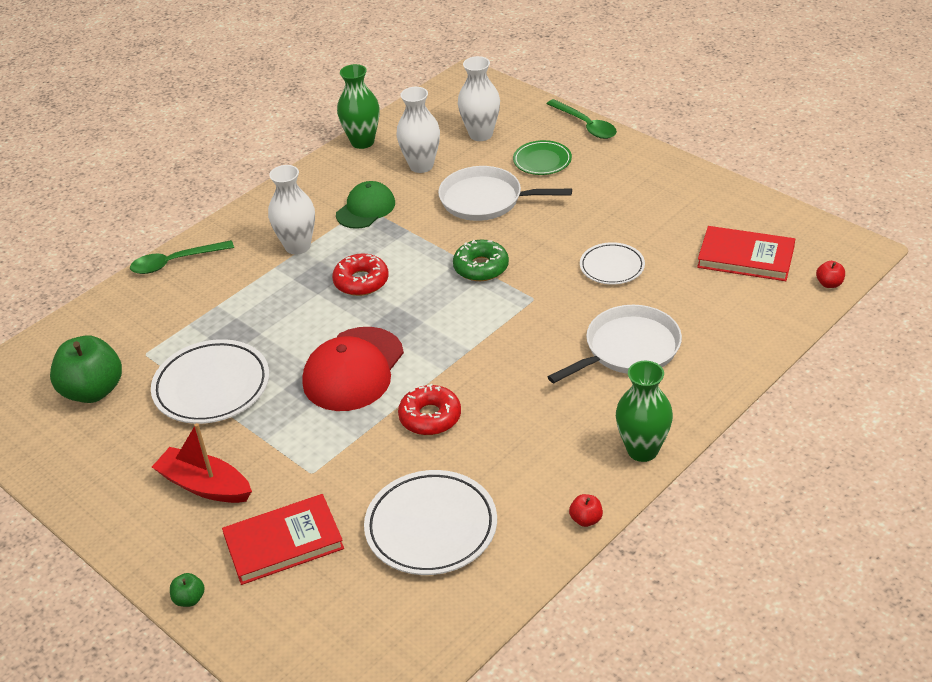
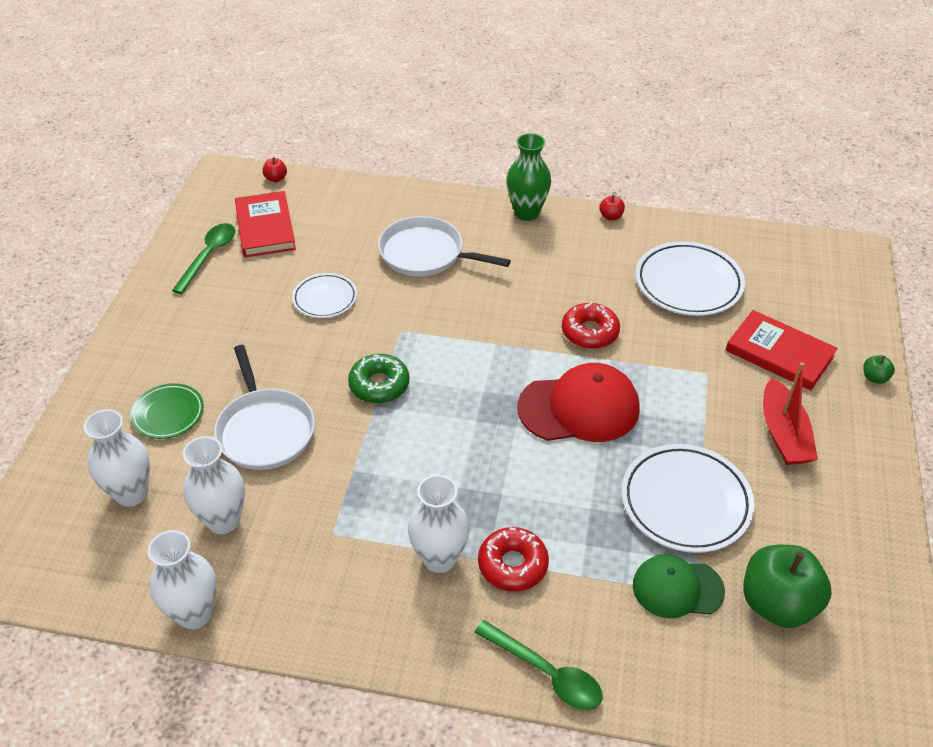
camera: 125 degrees left, 5 degrees up
(361, 281) = (459, 467): red donut -> red donut (512, 565)
(362, 142) = (194, 613): green vase -> white vase
(365, 209) = (335, 531): green cap -> green cap (677, 588)
(585, 125) = (79, 406): green spoon -> green spoon (209, 256)

